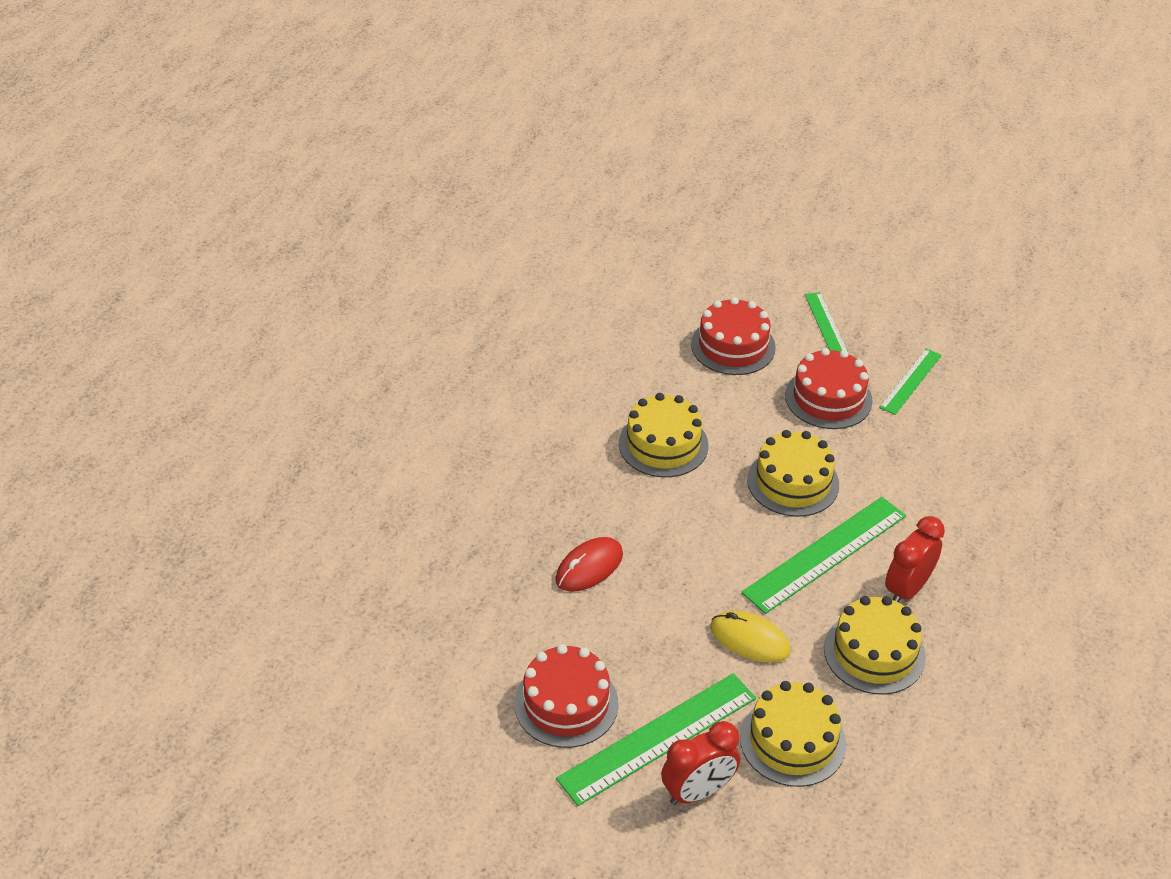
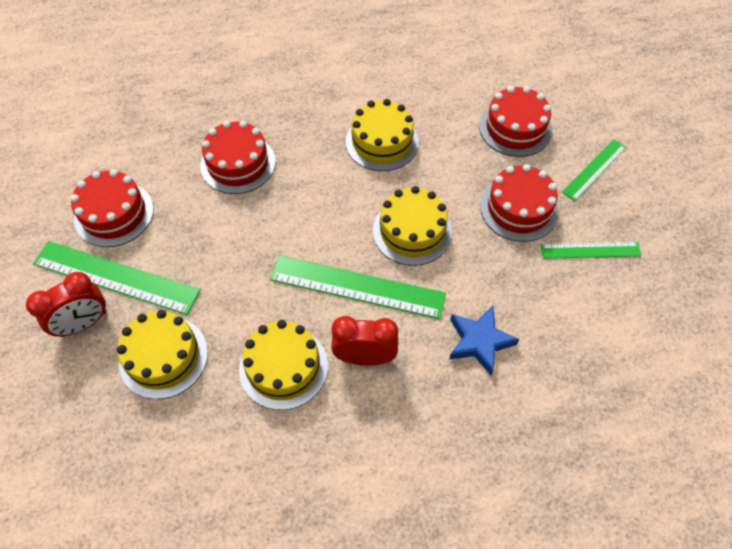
camera: 55 degrees right, 15 degrees up
(589, 567) = (238, 163): red mouse -> red cake
(698, 791) = (83, 323): red clock -> red clock turned 60 degrees counterclockwise
(749, 639) = (239, 283): yellow mouse -> none
(948, 504) = (479, 341): none -> blue star

